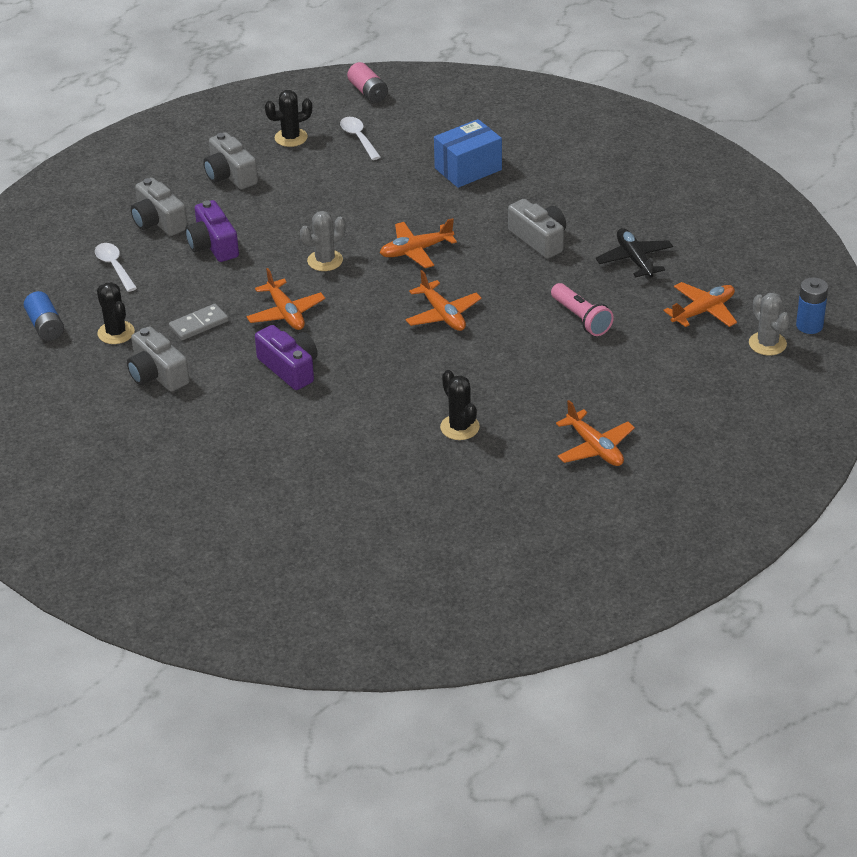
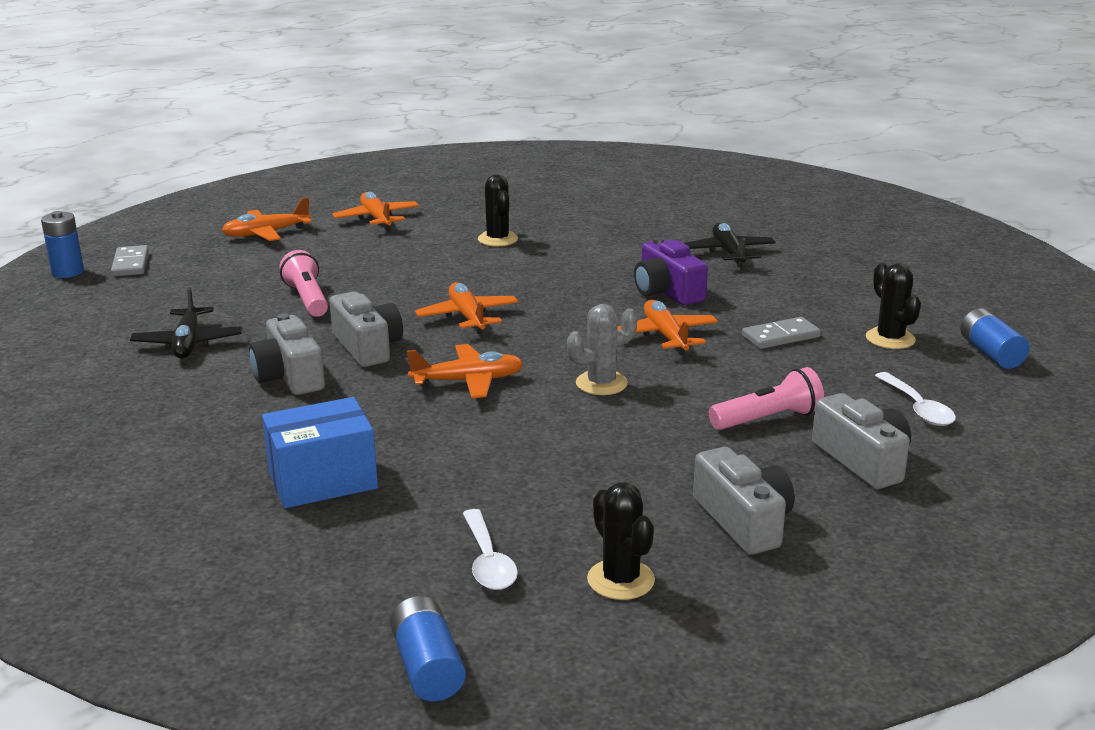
camera: 170 degrees left, 15 degrees down
(157, 374) = (826, 300): grey camera -> grey camera (367, 347)
(213, 245) = (768, 419): purple camera -> pink flashlight
(238, 433) = (728, 253): none -> black plane
(291, 138) = (621, 580): black cactus -> black cactus turned 75 degrees clockwise
(368, 92) = (428, 667): pink battery -> blue battery
(703, 311) = (164, 292): orange plane -> orange plane (266, 233)
(767, 344) = (130, 264): grey cactus -> grey domino

